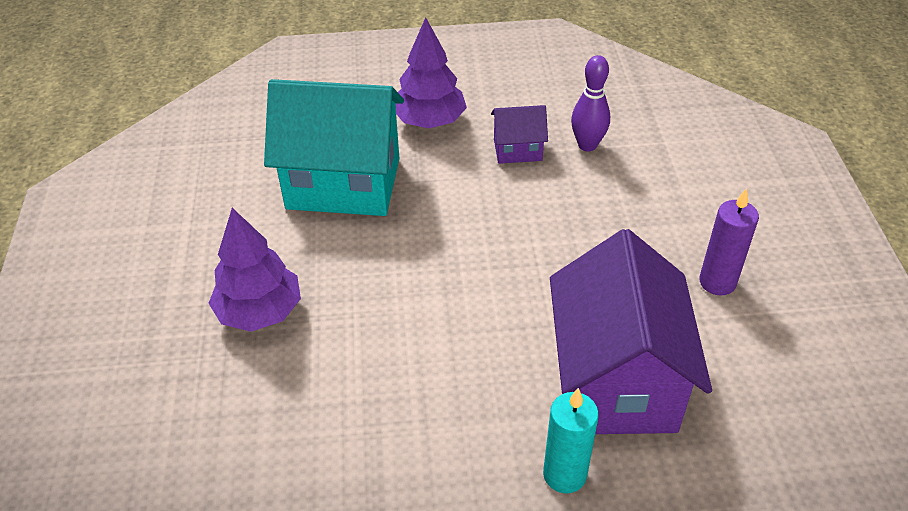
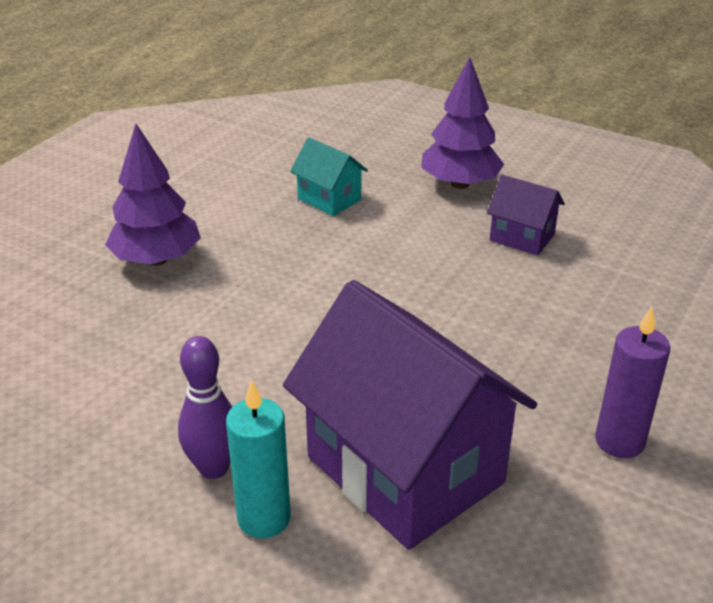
camera: 35 degrees right, 10 degrees down
(343, 183) = (329, 199): turquoise house -> turquoise house, size x0.46
(587, 145) = (601, 262): purple bowling pin -> purple bowling pin (214, 468)
(616, 381) = (405, 470): purple house -> purple house turned 75 degrees counterclockwise

